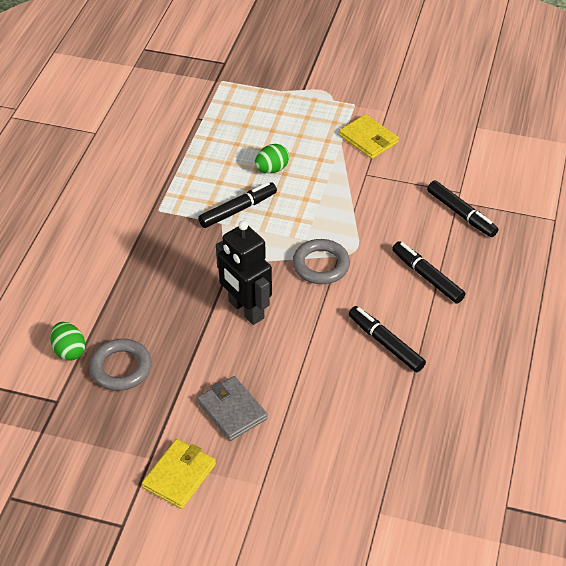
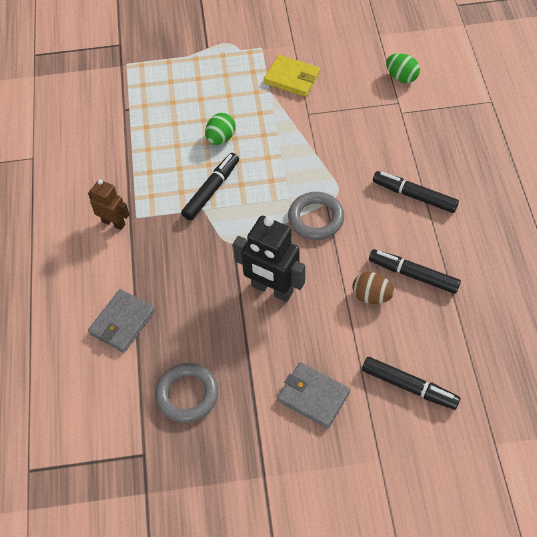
camera: 20 degrees left, 10 degrees up
(69, 351) = (128, 396): green egg -> green egg (401, 77)
(98, 290) = (122, 322): none -> grey wallet
(136, 208) = (114, 223): none -> brown robot
(179, 476) = (300, 483): yellow wallet -> none
(335, 347) = (371, 296): none -> brown egg
(461, 214) = (411, 124): black marker -> black marker (409, 386)

